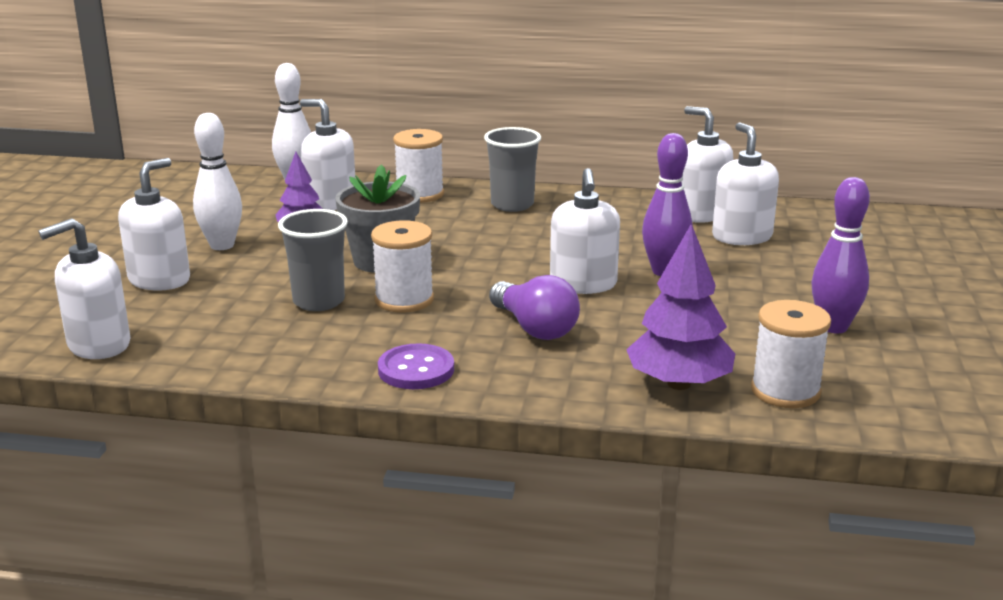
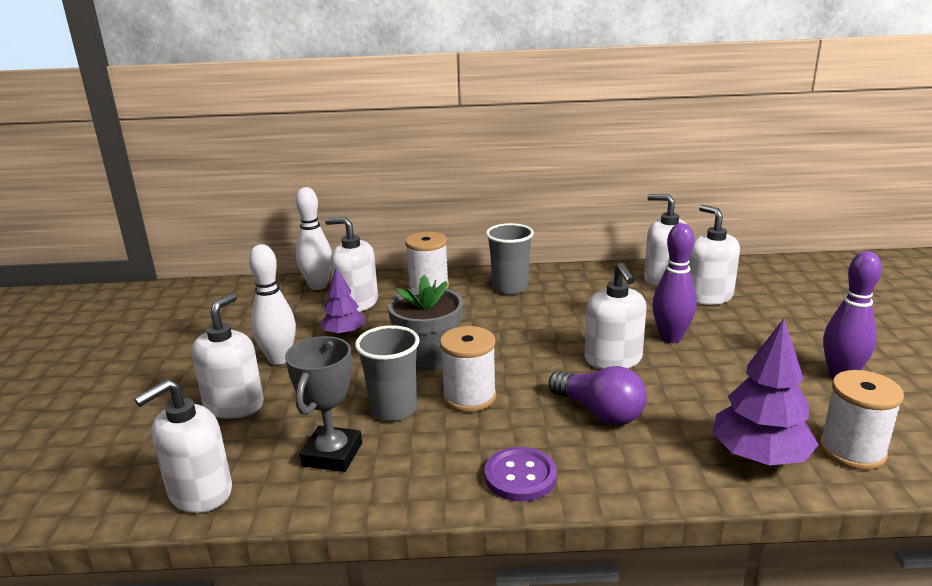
camera: 10 degrees left, 0 degrees up
(238, 331) = (332, 454): none -> grey trophy

